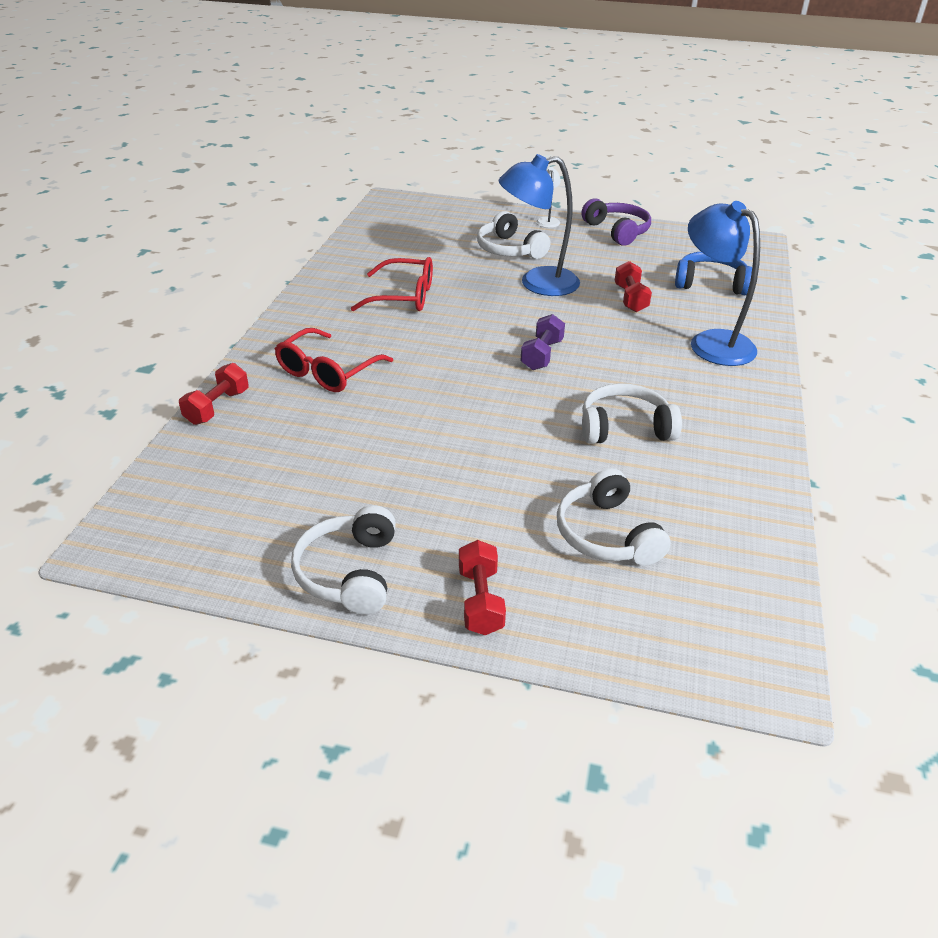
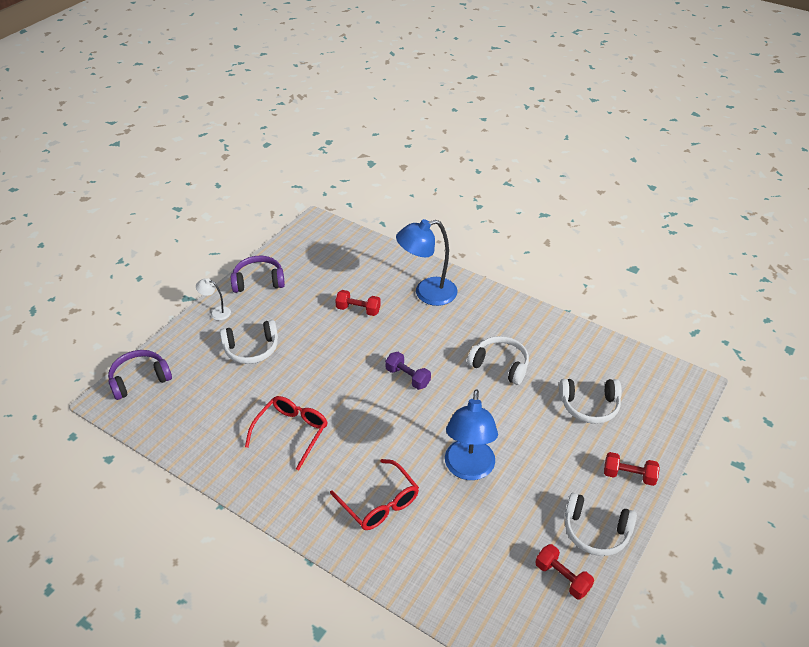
camera: 70 degrees left, 5 degrees up
(217, 407) = (400, 582): red dumbbell -> red dumbbell (562, 578)
(426, 207) = (139, 379): none -> purple headphones
(537, 283) = (312, 349): blue lamp -> blue lamp (468, 469)
(624, 427) = (500, 365): white headphones -> white headphones turned 105 degrees clockwise
(710, 283) = (358, 265): blue headphones -> none

